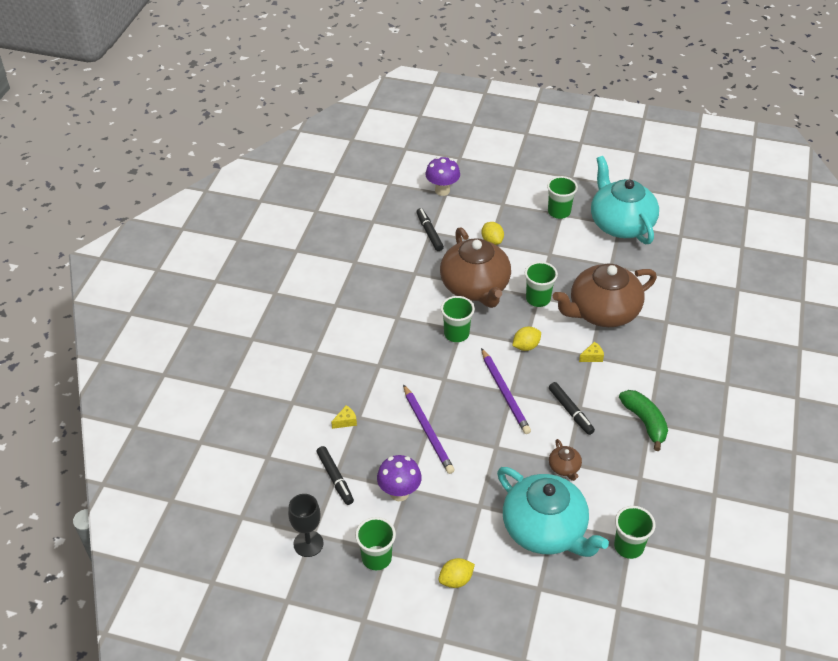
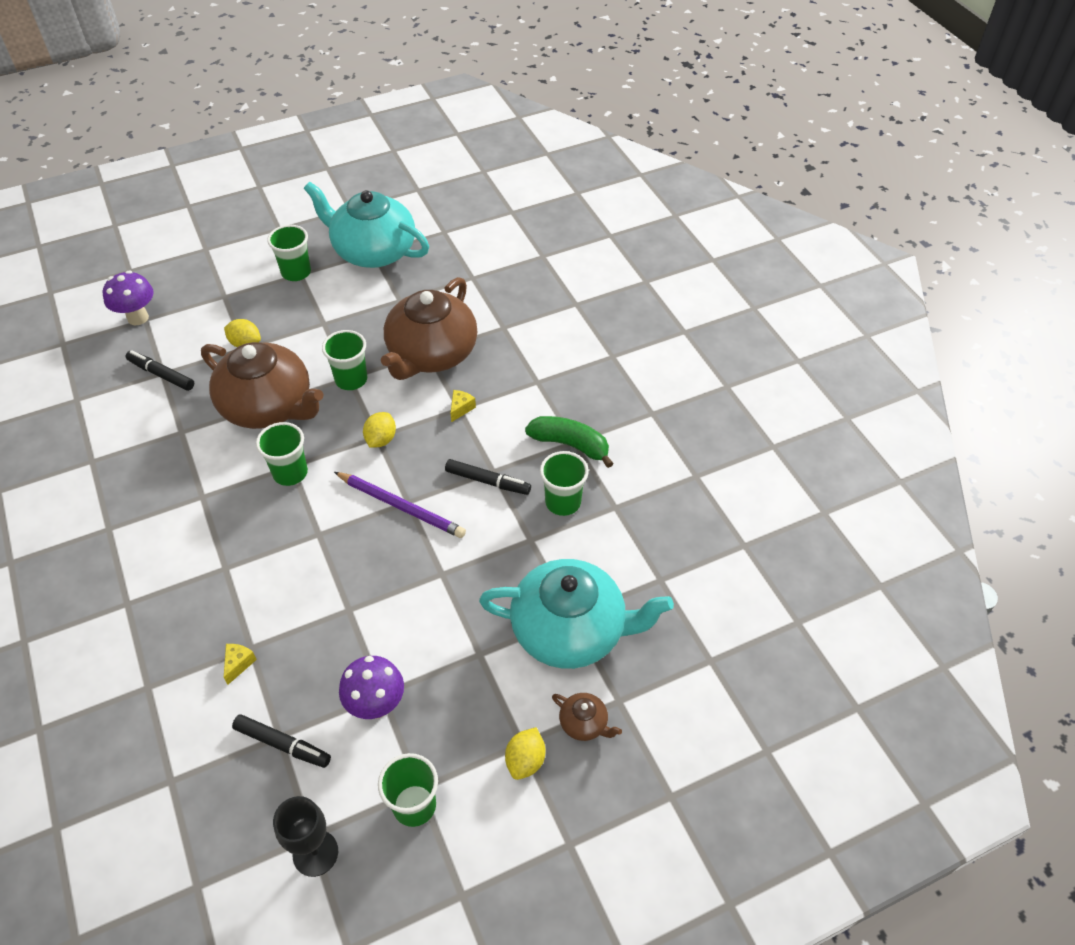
camera: 40 degrees left, 5 degrees up
(428, 431) = (349, 608): purple pencil -> none
(564, 467) = (532, 547): brown teapot -> brown teapot (584, 723)
(628, 546) = (665, 587): green cup -> green cup (563, 502)

